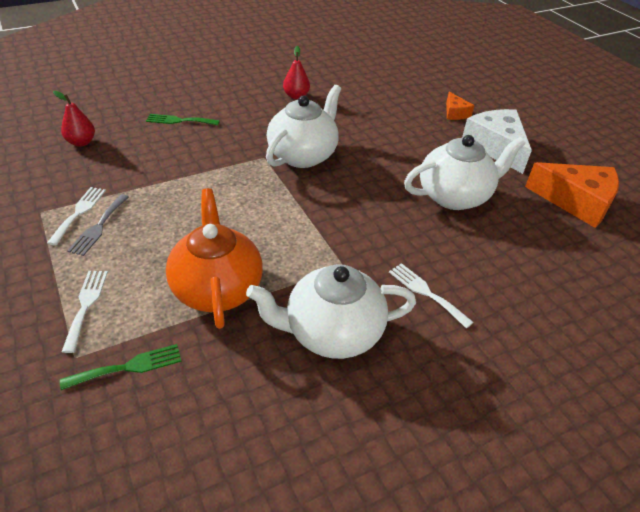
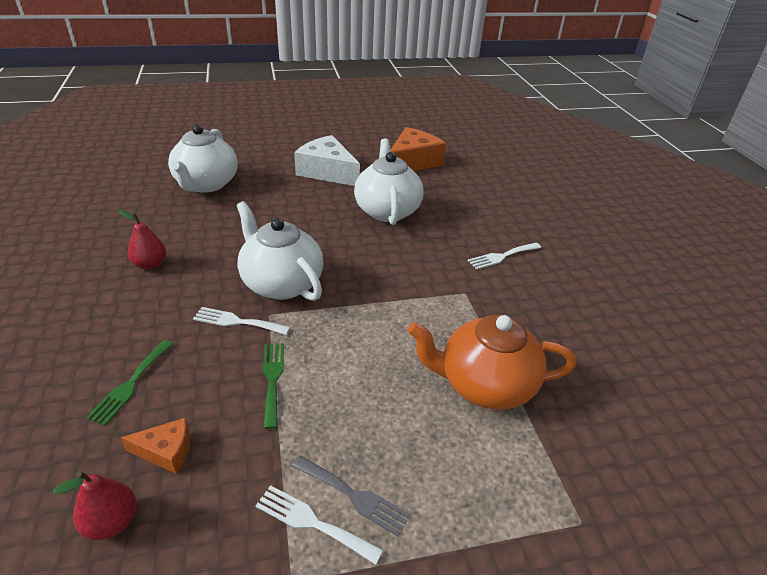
camera: 75 degrees left, 5 degrees down
(86, 305) = (502, 511): white fork -> white fork (237, 322)
(128, 367) = (592, 470): green fork -> green fork (272, 379)
(332, 332) = (544, 317): white teapot -> white teapot (206, 184)
(455, 113) = (261, 175): orange cheese -> orange cheese (166, 451)
(495, 147) = (327, 172): white cheese -> white cheese turned 45 degrees clockwise

